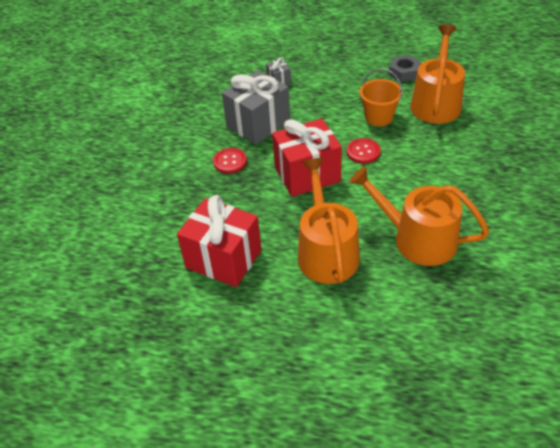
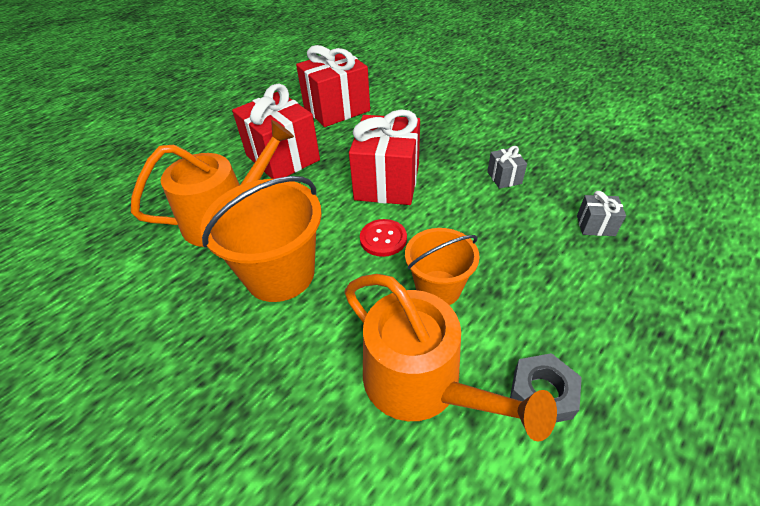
camera: 120 degrees right, 0 degrees up
(230, 161) = (453, 142): red button -> none
(258, 124) = (504, 178): grey gift -> grey gift, size x0.44
(326, 251) = (282, 158): orange watering can -> red gift
(432, 180) = (280, 274): none -> orange bucket

